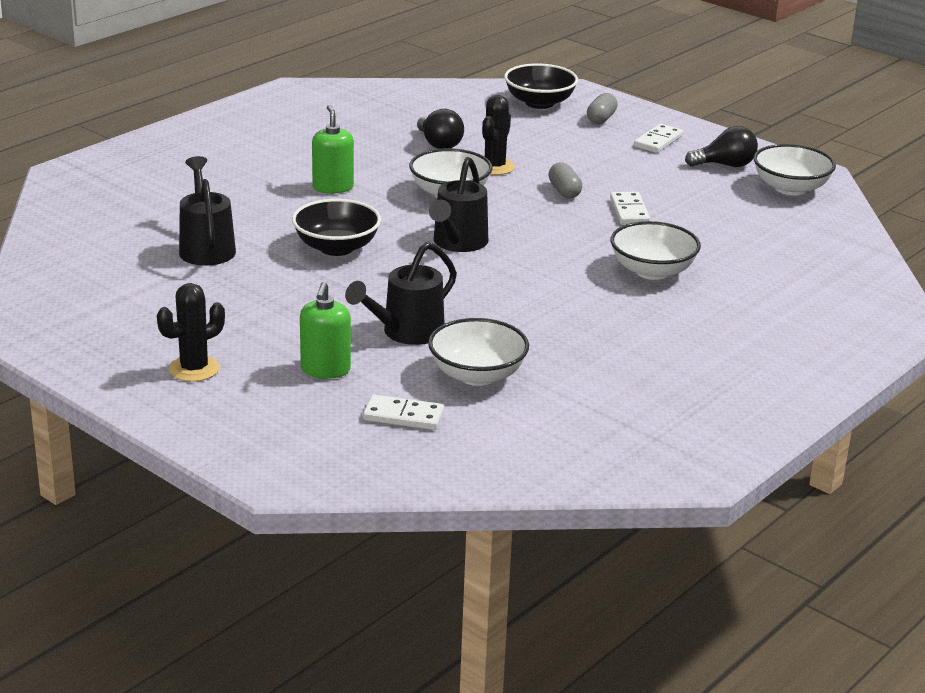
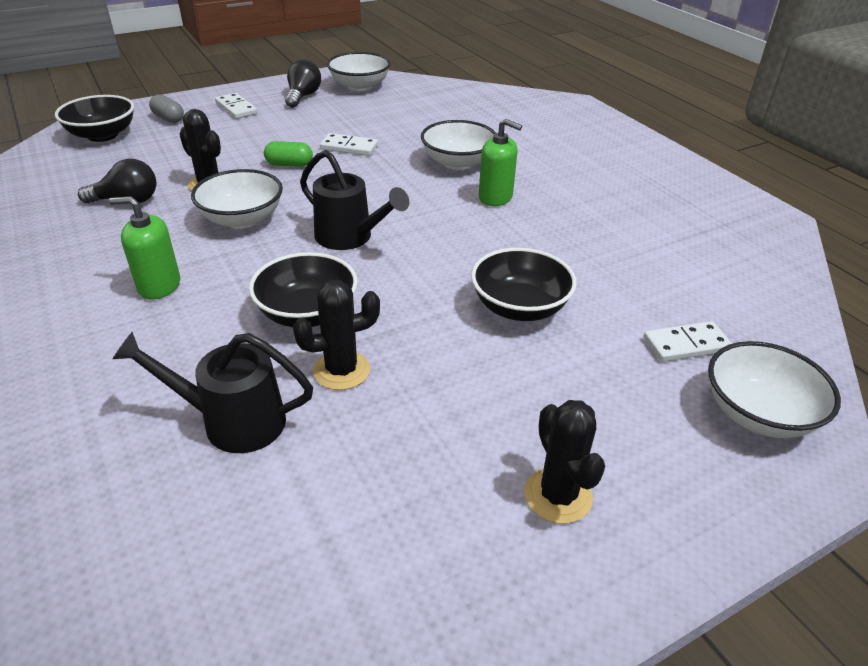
camera: 70 degrees left, 10 degrees up
(278, 273) = (341, 370): none -> black cactus
(325, 369) = (582, 379): green soap dispenser -> green soap dispenser (495, 197)
(403, 416) = (686, 344): white domino -> white domino turned 45 degrees clockwise
(406, 333) = (519, 307): black watering can -> black bowl
(477, 375) = (612, 284): white bowl -> white bowl (758, 414)
(564, 191) = (289, 164): grey capsule -> green capsule

